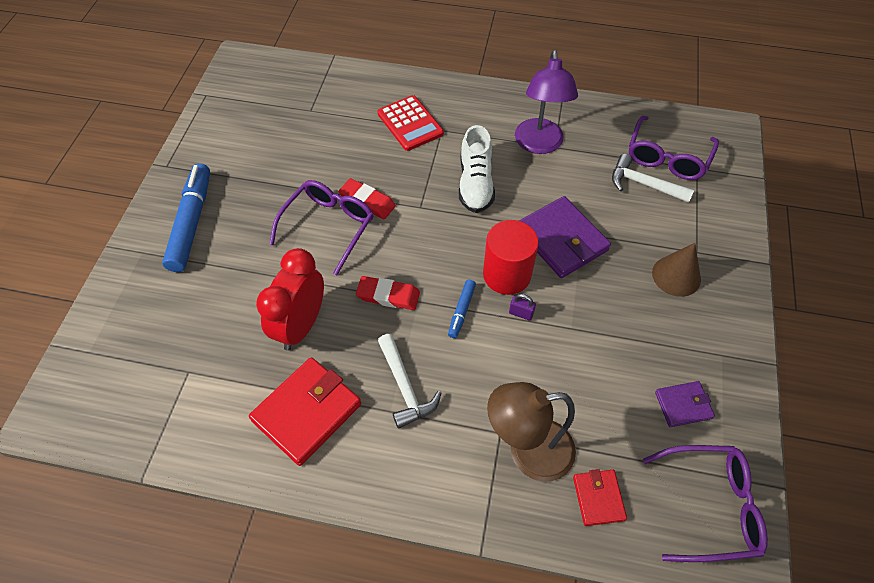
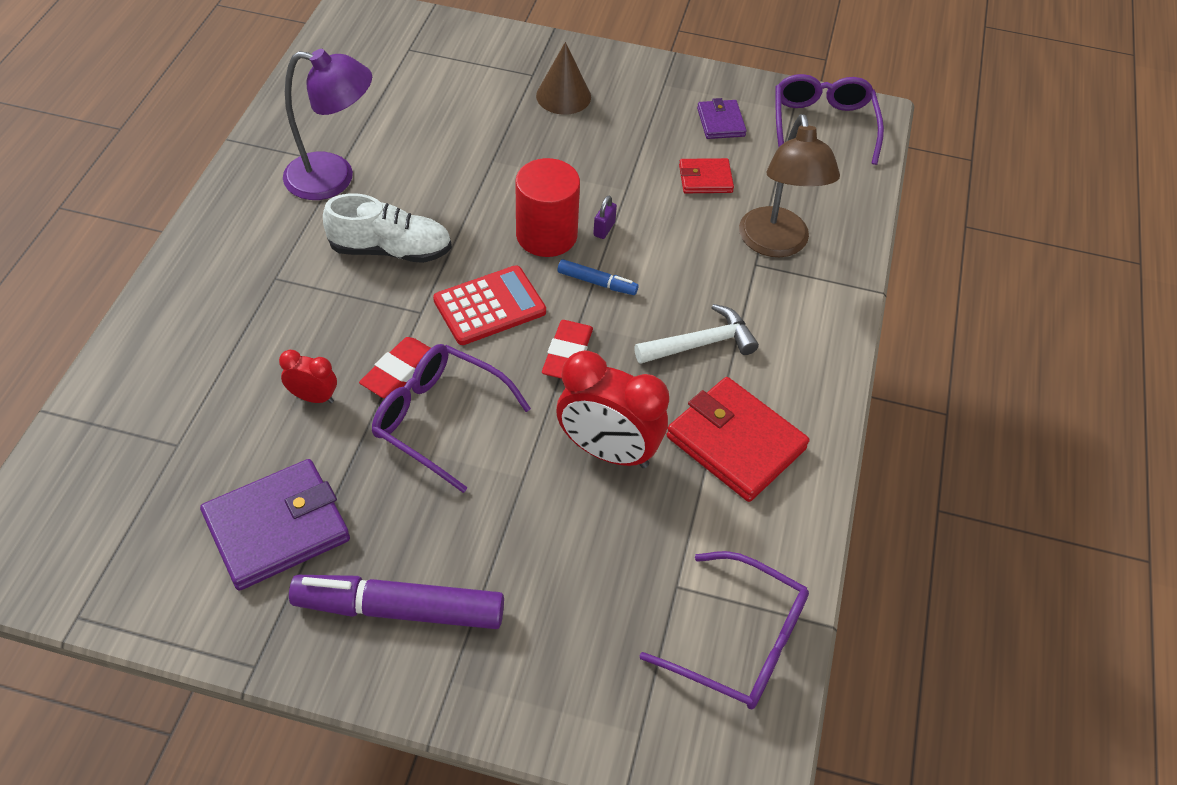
camera: 90 degrees left, 5 degrees down
(192, 222) = (399, 609): blue marker -> purple marker
(345, 162) = (313, 397): none -> red clock
(410, 123) = (250, 313): red calculator -> red calculator (489, 306)
(561, 240) = (500, 179): purple wallet -> purple wallet (277, 528)
(598, 498) = (821, 198): red wallet -> red wallet (705, 179)
(644, 184) = (425, 96): white hammer -> none
(667, 157) = (386, 69): purple glasses -> purple glasses (740, 642)

